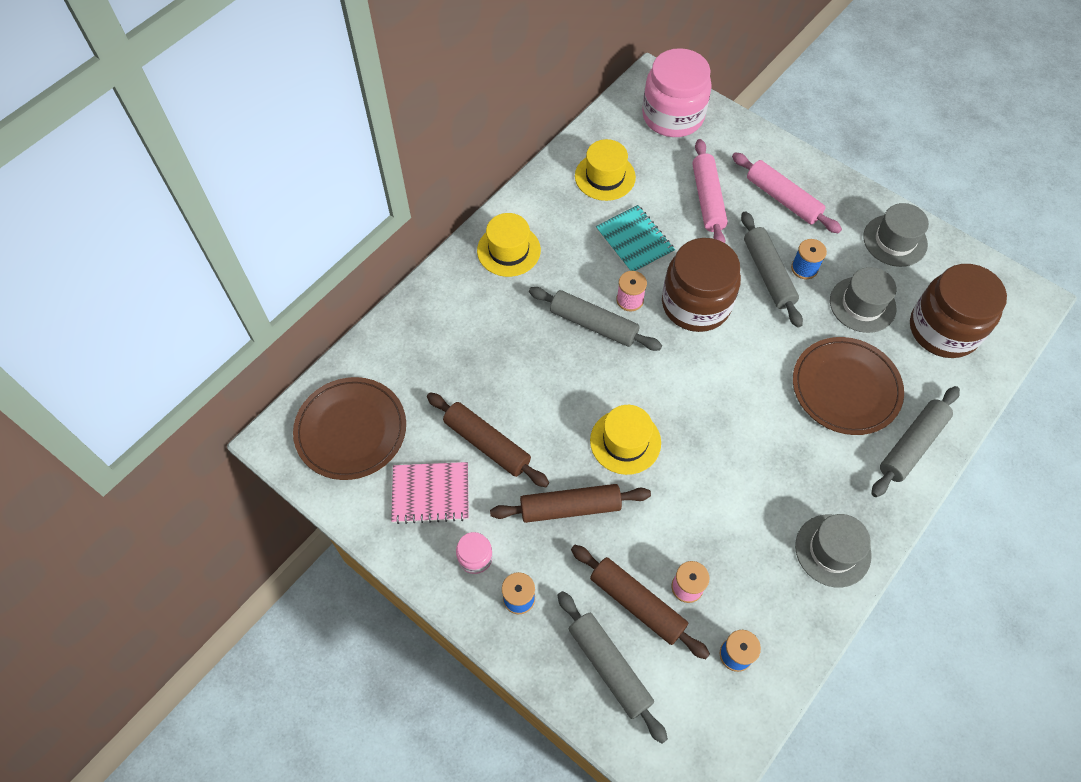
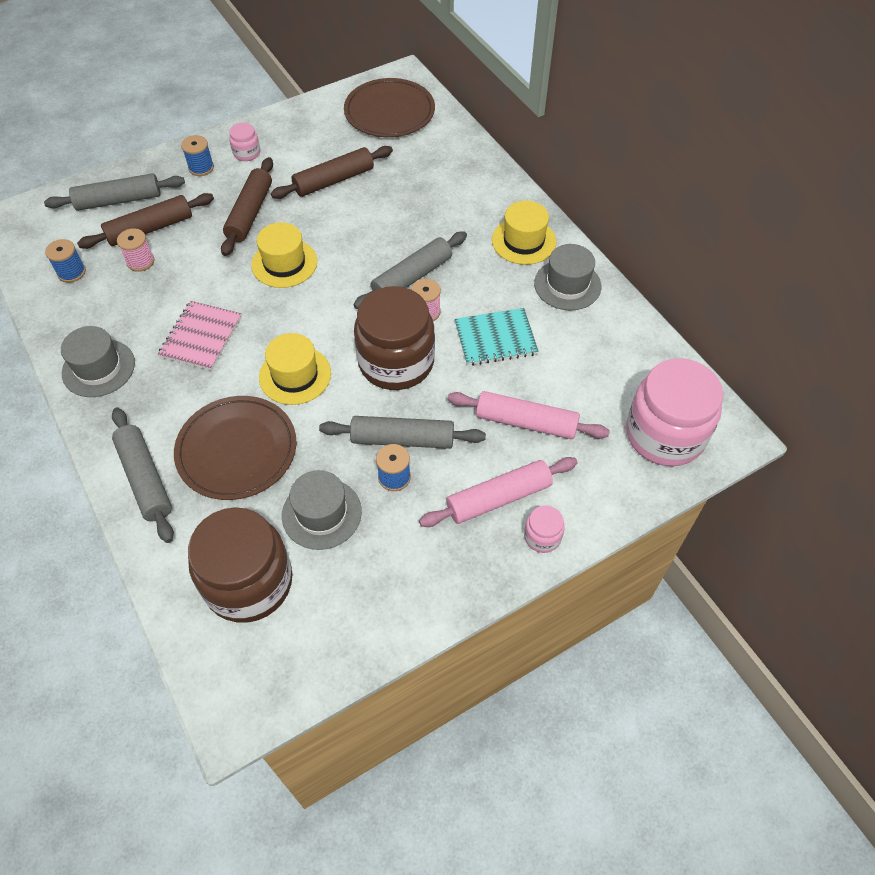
camera: 110 degrees right, 5 degrees down
(430, 493) = (311, 141): pink notebook -> pink notebook (201, 337)
(605, 176) = (591, 341): yellow hat -> yellow hat (295, 375)
(798, 167) = (542, 537): none -> pink jar
(895, 240) = (389, 594): grey hat -> grey hat (567, 285)

